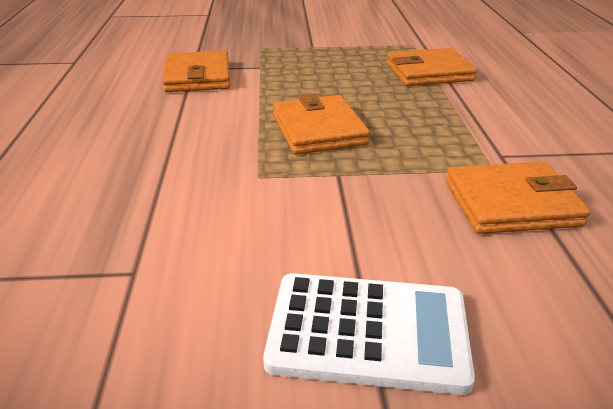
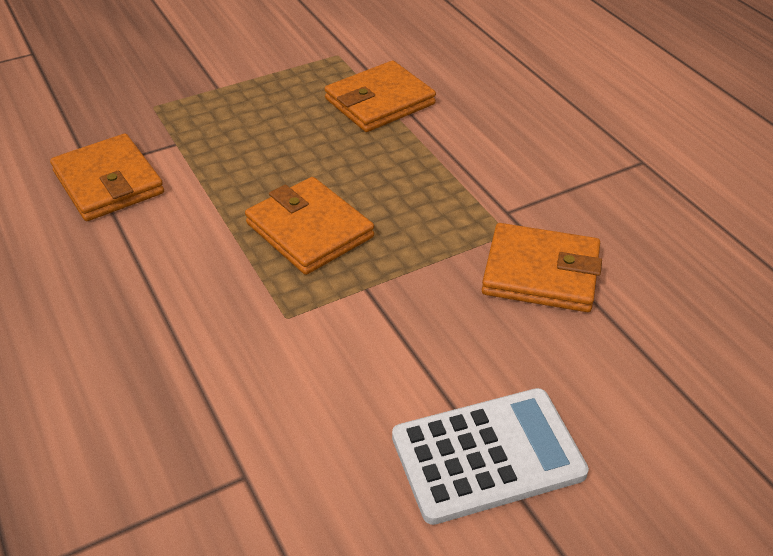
camera: 25 degrees left, 10 degrees up
(511, 203) = (541, 273): orange wallet -> orange wallet turned 45 degrees clockwise

